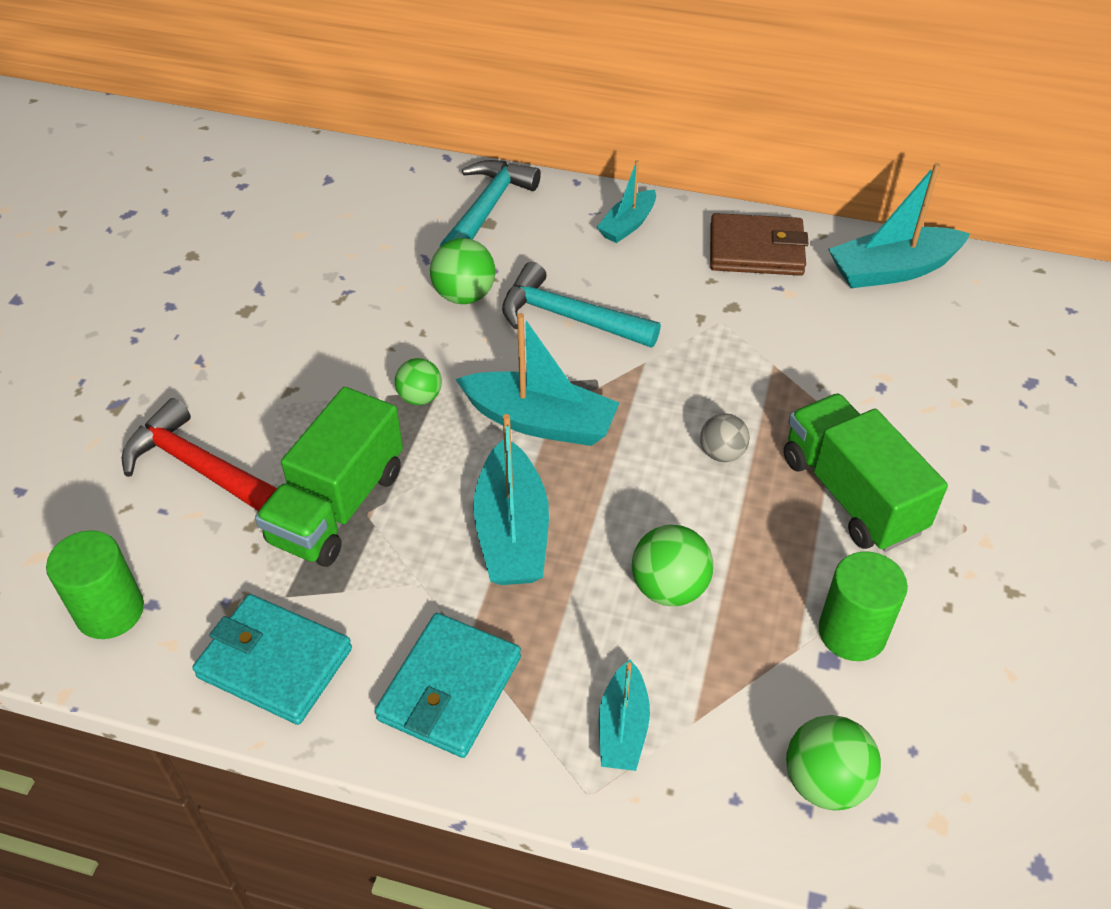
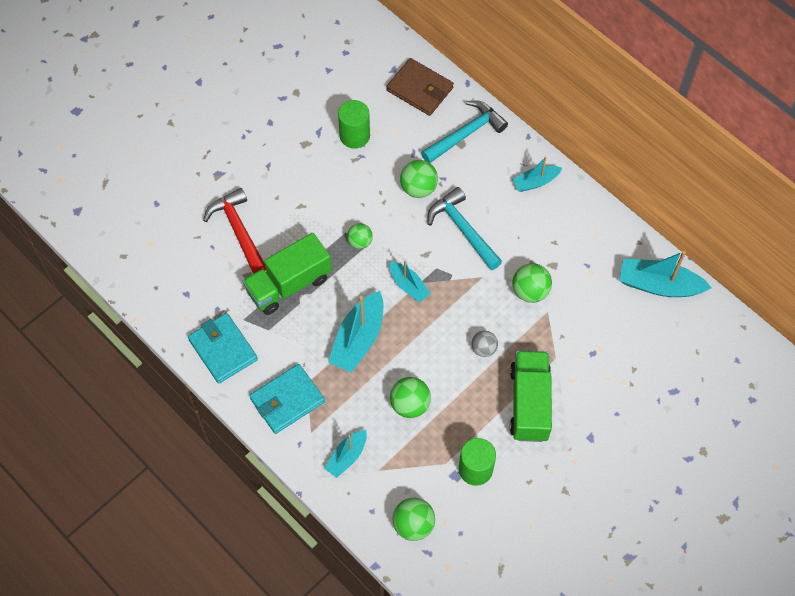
camera: 30 degrees right, 15 degrees up
(110, 611) = (168, 288): green cylinder -> green cylinder (354, 136)
(540, 421) = (408, 285): turquoise boat -> turquoise boat, size x0.60
(727, 350) = (530, 291): none -> green ball
(756, 250) = (593, 234): brown wallet -> brown wallet (420, 89)

